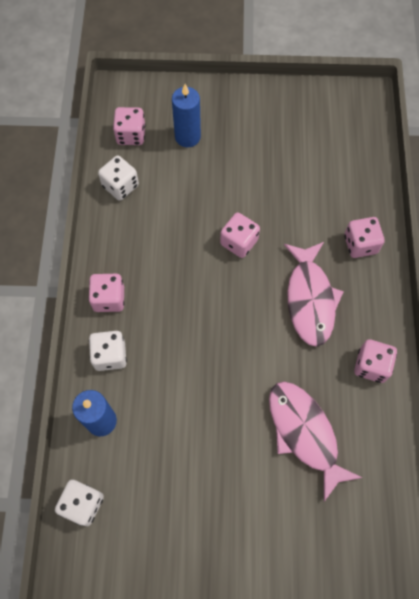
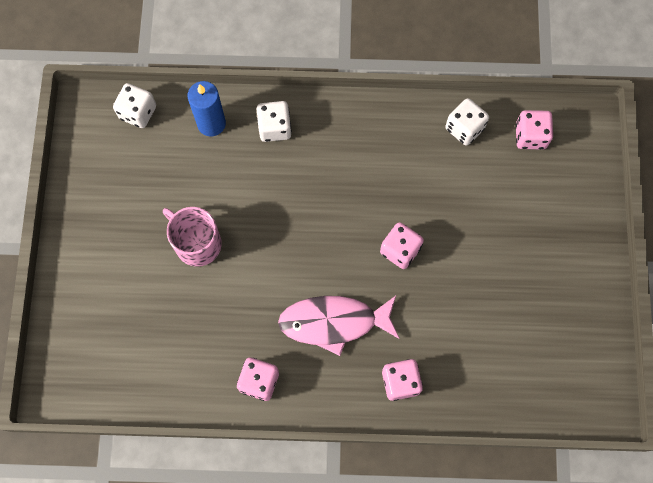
camera: 90 degrees right, 5 degrees up
(109, 299) = (334, 124): pink dice -> none
(187, 137) = (532, 196): blue candle -> none
(235, 431) = (197, 243): none -> pink mug
(304, 433) = (192, 309): pink fish -> none

